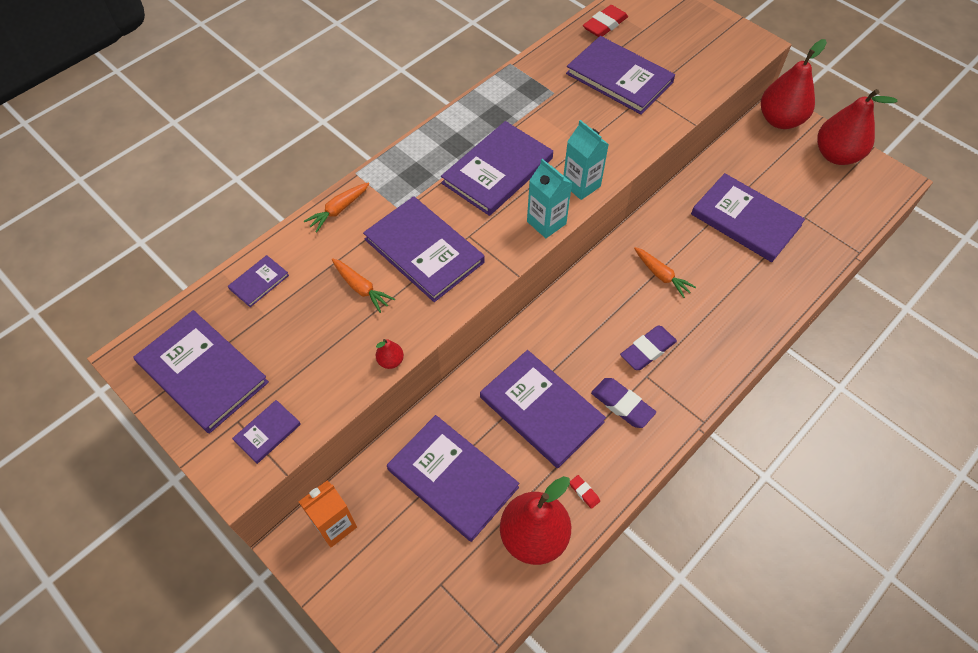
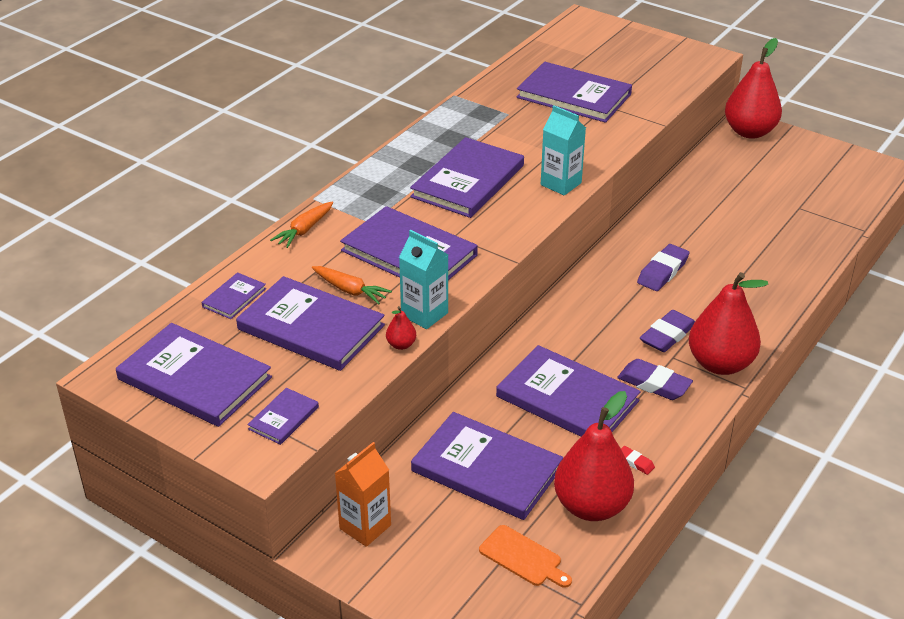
camera: 10 degrees left, 20 degrees down
(461, 583) = (523, 557): none -> orange cutting board
(546, 223) = (533, 217): turquoise carton -> turquoise carton (424, 314)
(604, 25) = (545, 55): red eraser -> none
(661, 275) = (663, 272): orange carrot -> purple eraser
(745, 220) = (738, 216): purple book -> purple book (311, 327)
(836, 155) = (816, 154): red pear -> red pear (720, 364)

